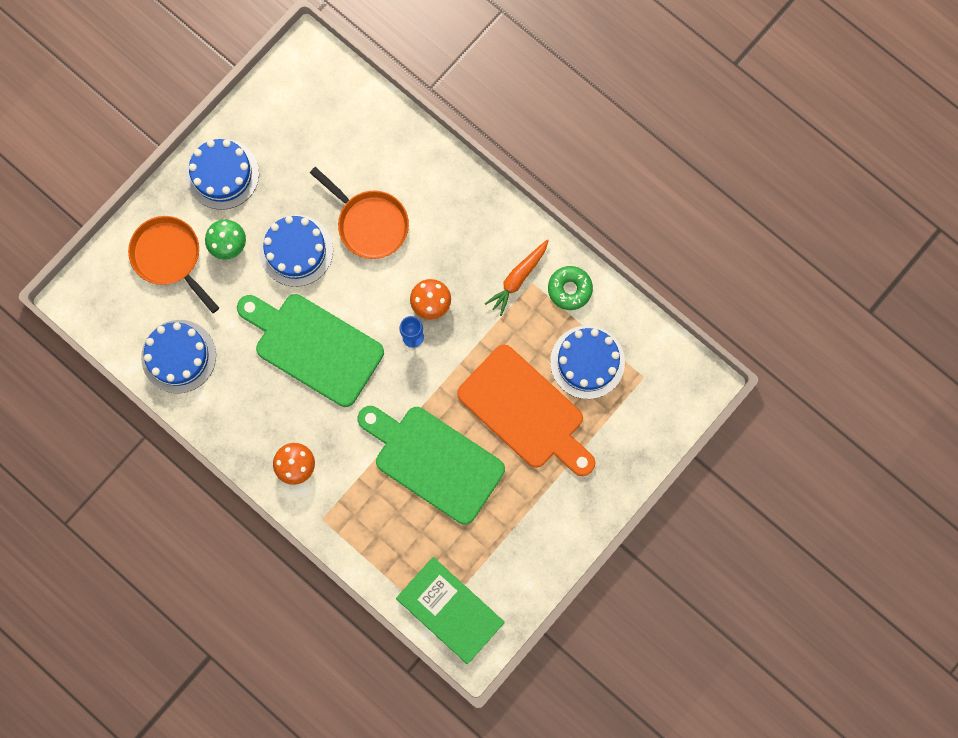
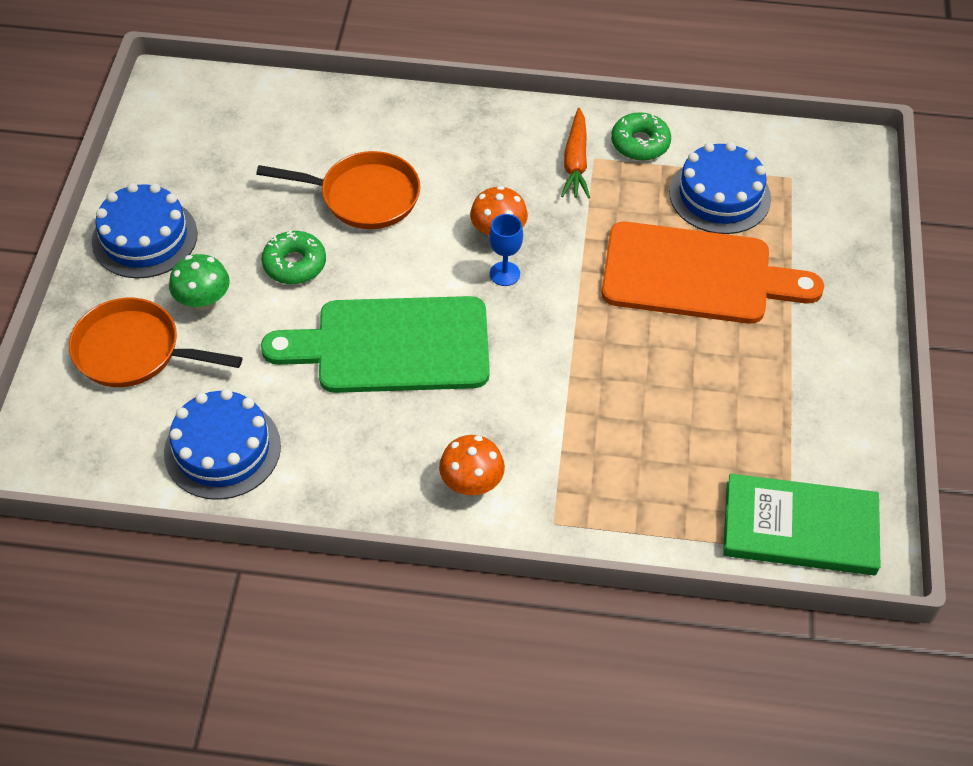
camera: 35 degrees left, 25 degrees down
(296, 250) = (294, 264): blue cake -> green donut
(434, 461) = (637, 381): green cutting board -> none

